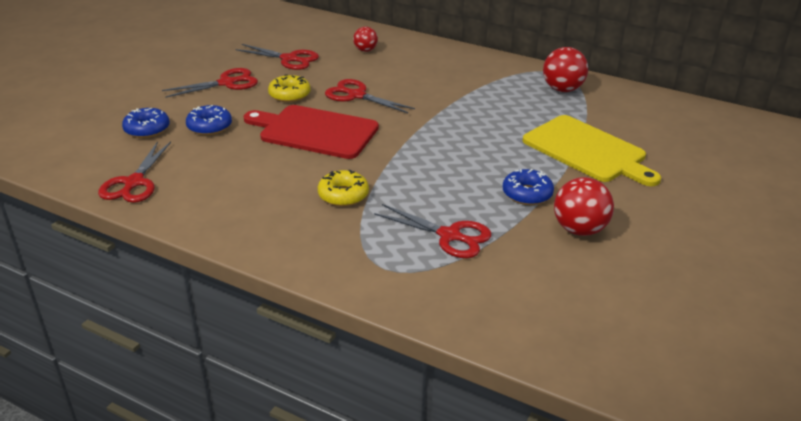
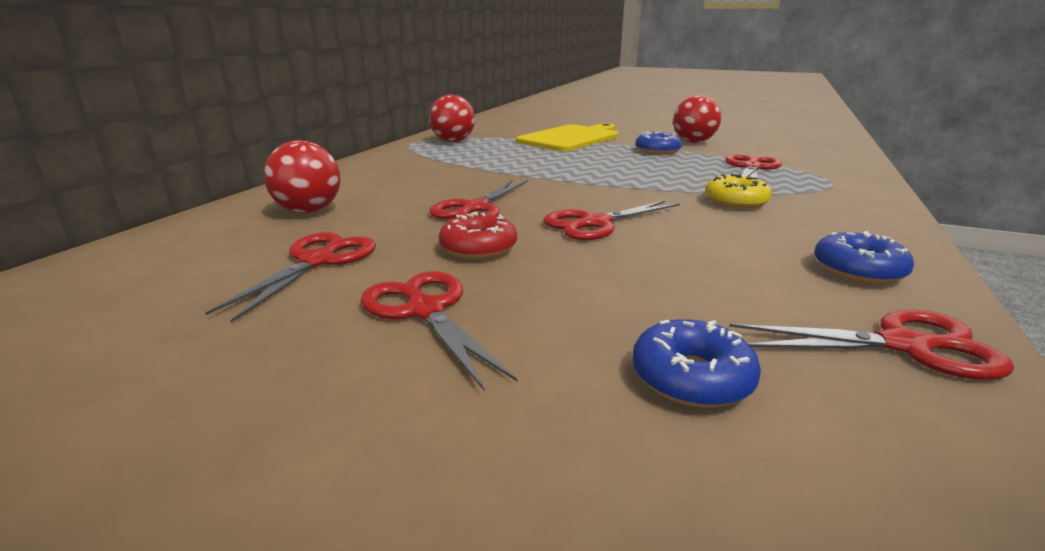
camera: 95 degrees left, 10 degrees down
(209, 126) = (629, 301): blue donut -> blue donut (858, 270)
(289, 95) = (478, 248): yellow donut -> red donut
(315, 131) = (596, 223): red cutting board -> red scissors
(365, 50) = (309, 211): red ball -> red ball, size x1.65

